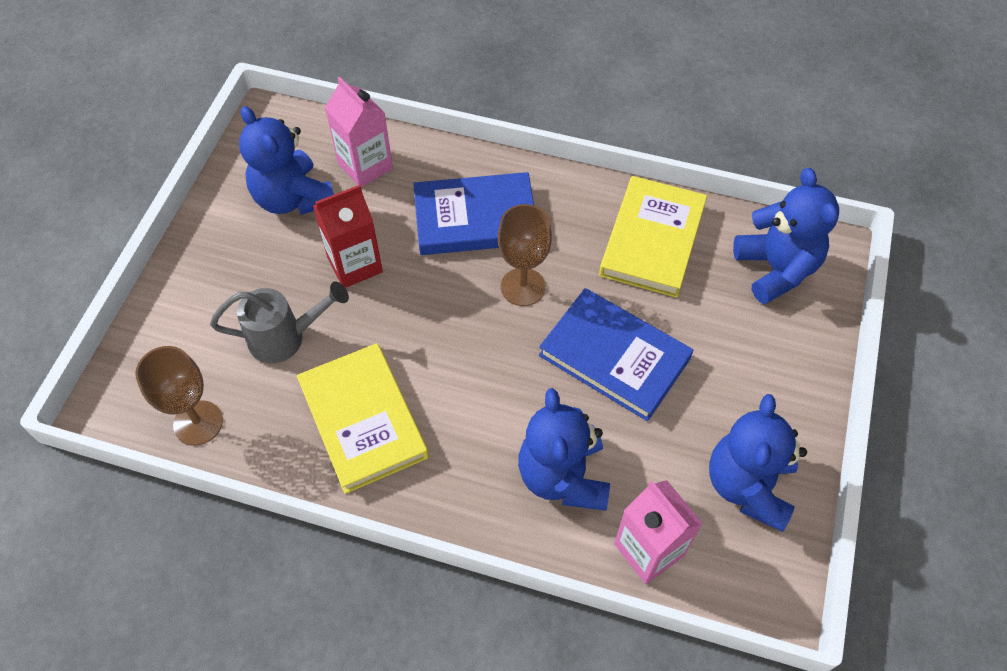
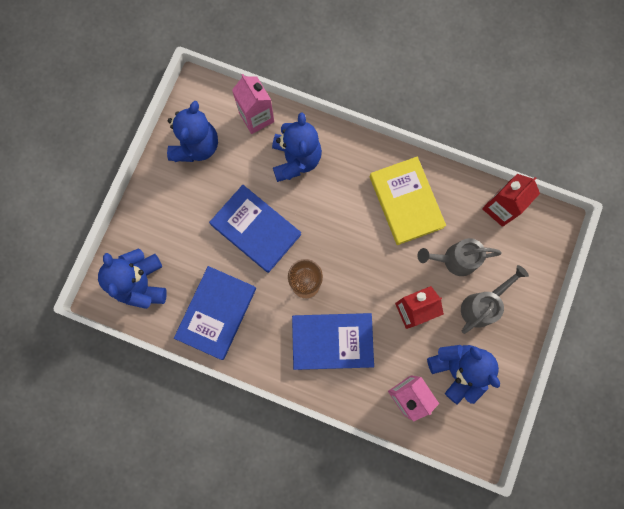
camera: 175 degrees left, 20 degrees up
(198, 423) = (500, 208): brown goblet -> red carton
(247, 278) = (481, 305): none -> grey watering can
(652, 240) = (216, 313): yellow book -> blue book

